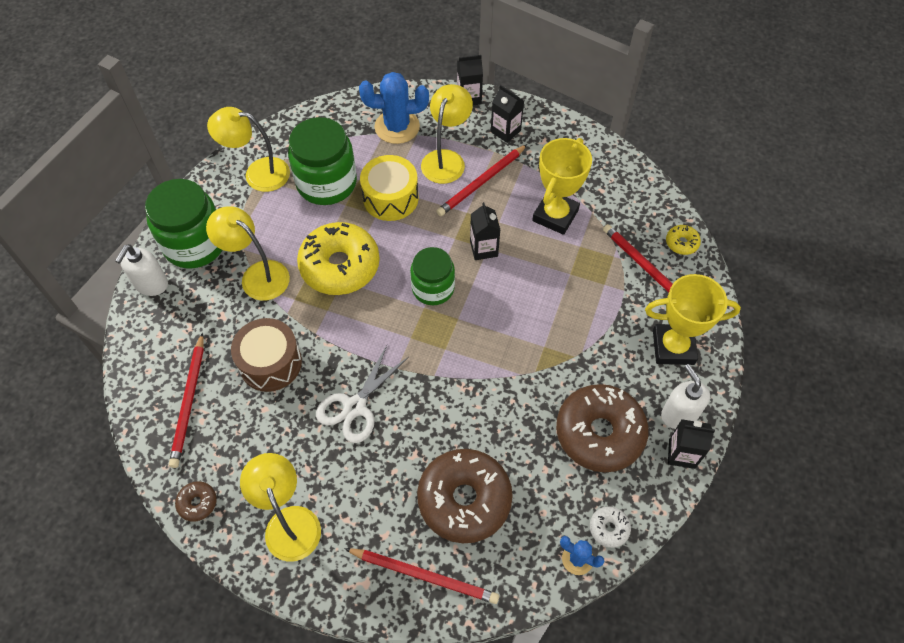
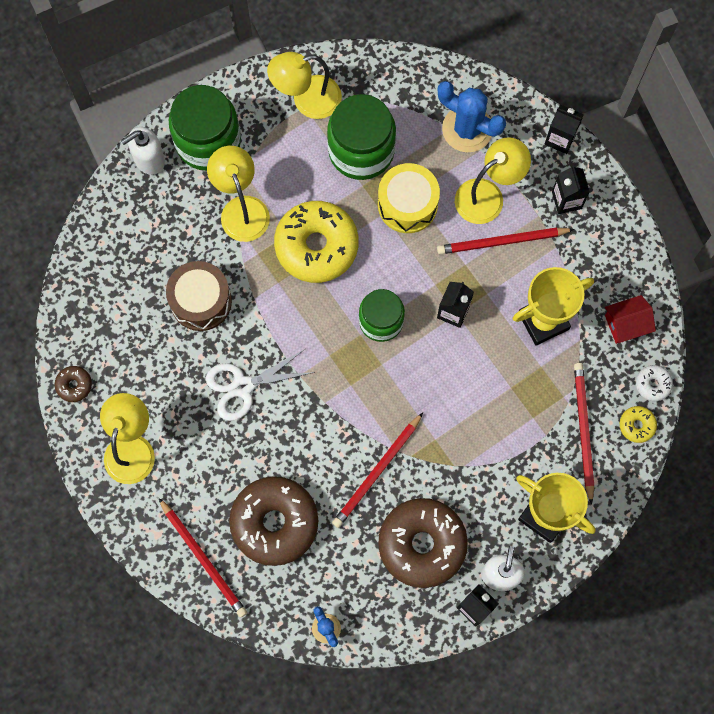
camera: 35 degrees right, 15 degrees up
(189, 402) = (117, 293): red pencil -> red pencil (377, 472)
(258, 173) = (307, 100): yellow lamp -> yellow lamp turned 60 degrees counterclockwise
(609, 528) = (368, 623): white donut -> white donut (653, 384)
(615, 183) = (626, 324): none -> red house

